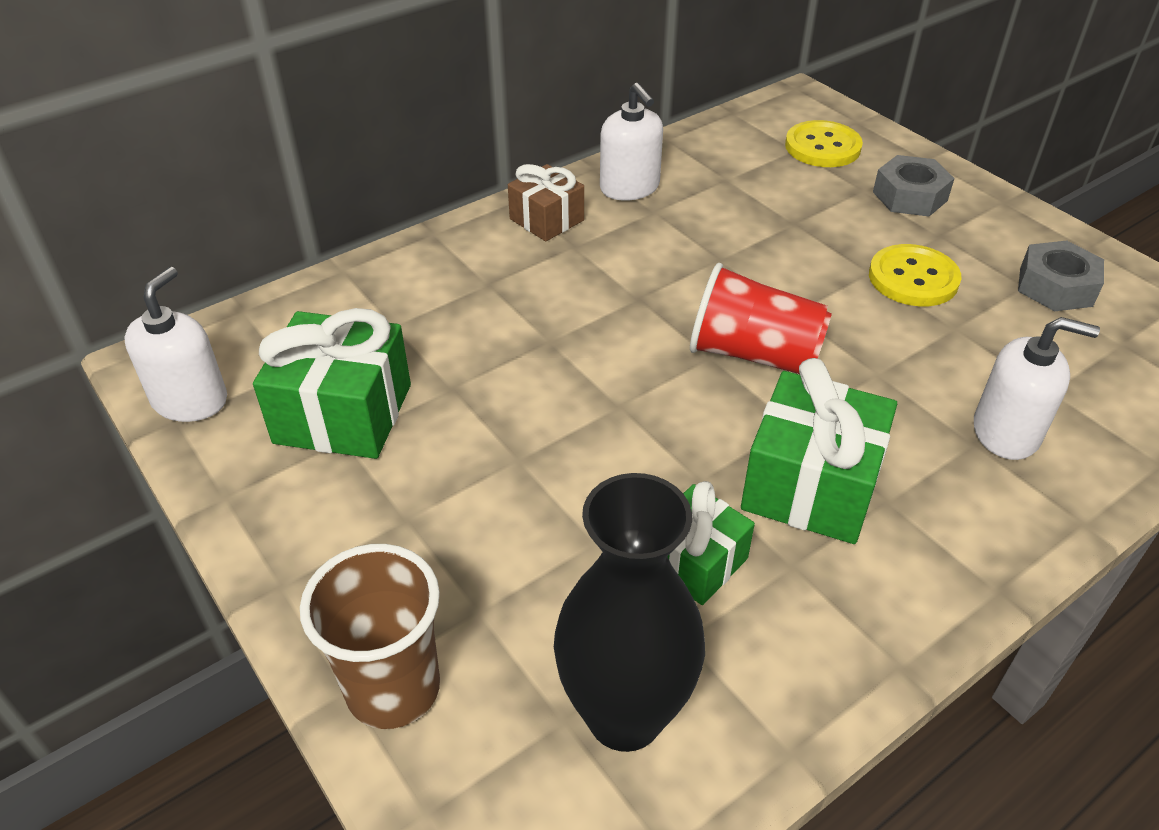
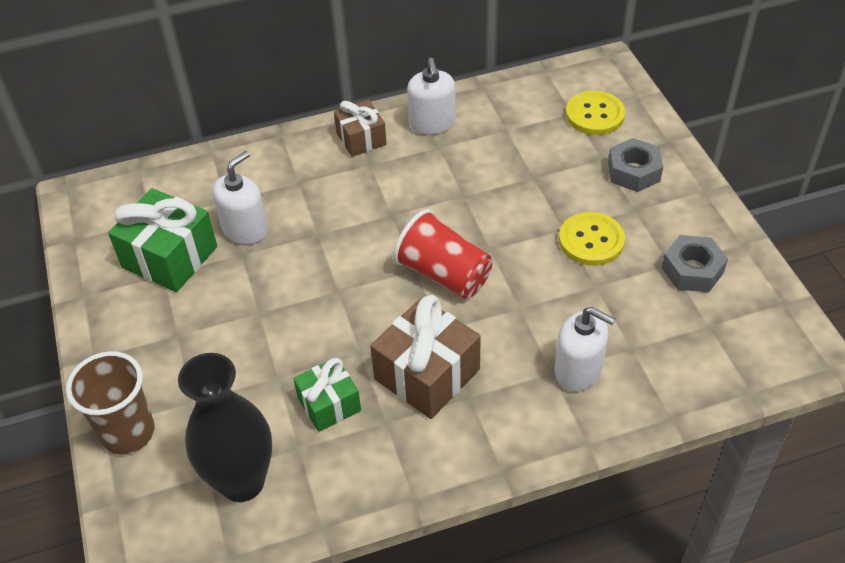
camera: 20 degrees right, 5 degrees up
(190, 400) = (86, 227): white soap dispenser -> white soap dispenser (245, 229)
(810, 485) = (427, 374): green gift -> brown gift

